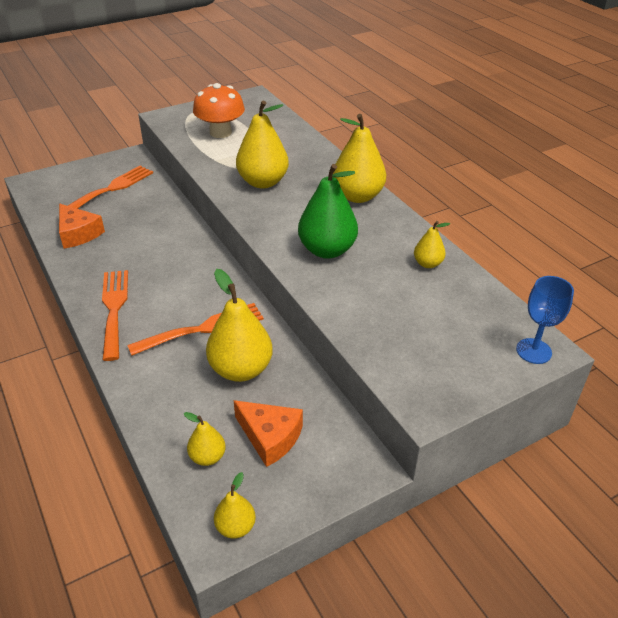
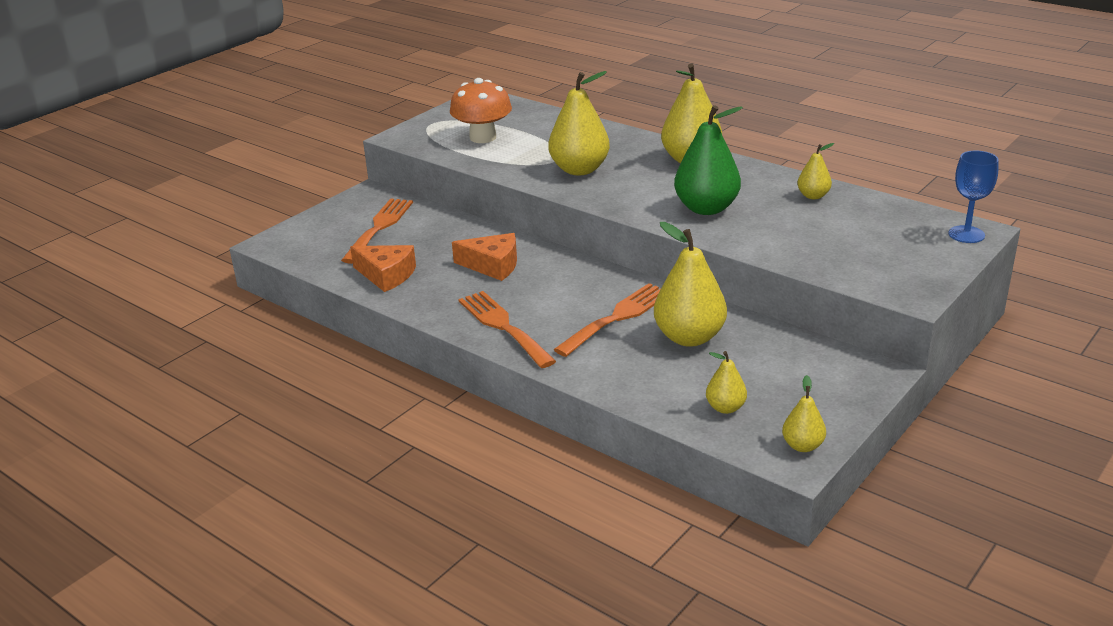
camera: 20 degrees left, 10 degrees down
(270, 437) = (769, 377): orange cheese -> orange cheese (492, 265)

